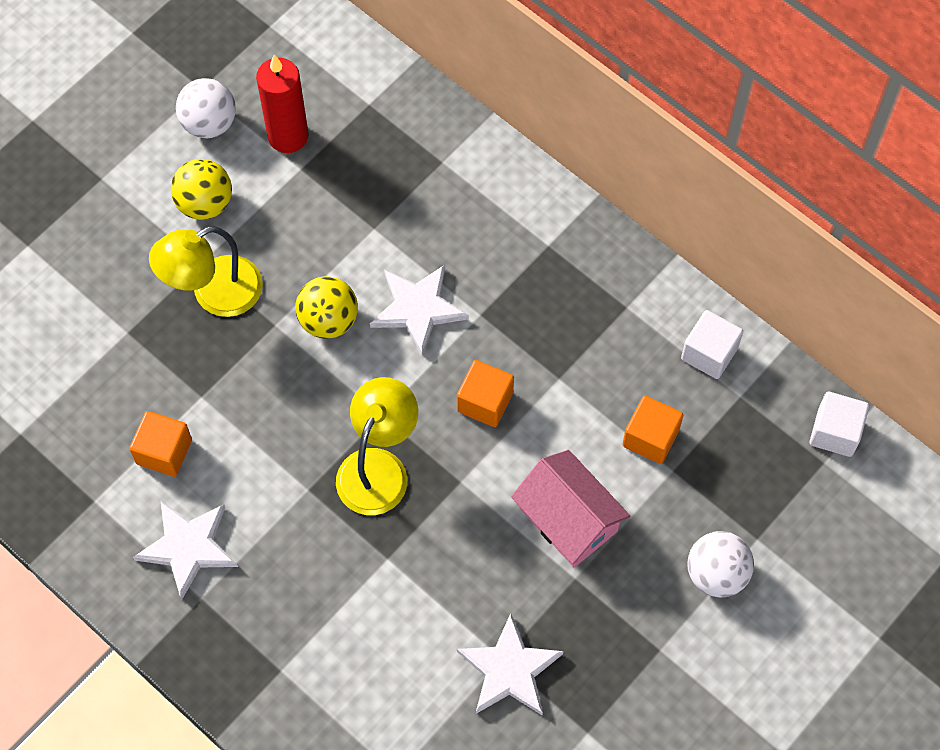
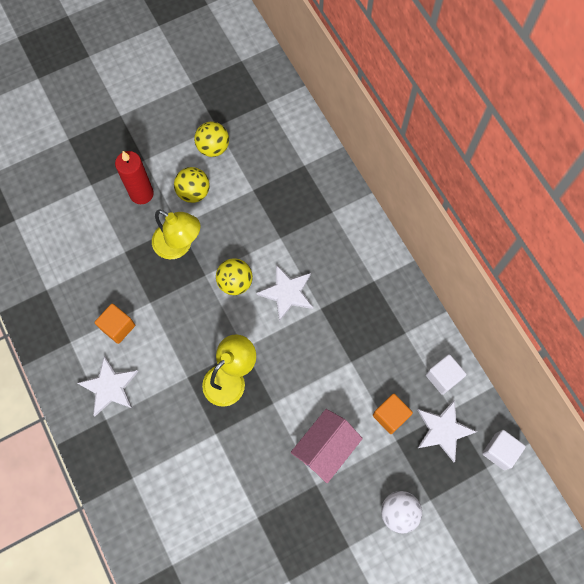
camera: 20 degrees right, 5 degrees up
(209, 123) = (213, 147): white ball -> yellow ball
(214, 294) = (179, 246): yellow lamp -> yellow lamp turned 135 degrees counterclockwise
(288, 136) = (253, 169): red candle -> red candle (141, 194)
(485, 402) = (304, 361): orange cube -> none
(509, 669) = (258, 525): white star -> white star (443, 430)
(568, 519) = (325, 448): pink house -> pink house turned 60 degrees clockwise

